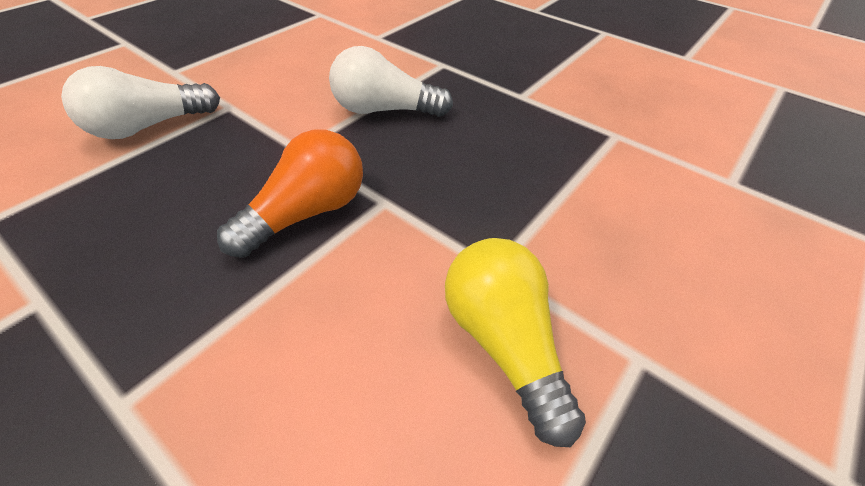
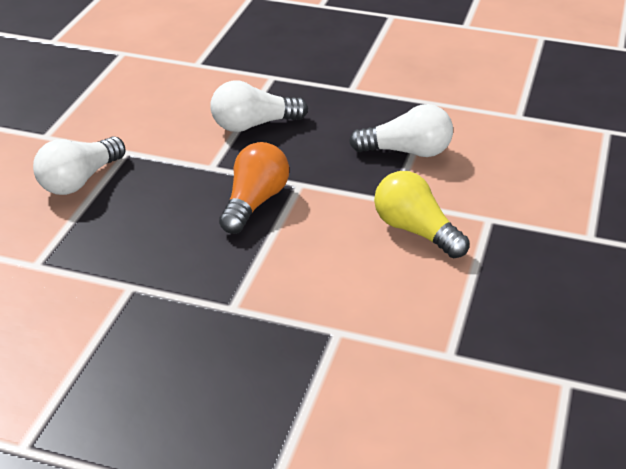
camera: 20 degrees left, 10 degrees down
(552, 194) = (407, 152): none -> white light bulb

